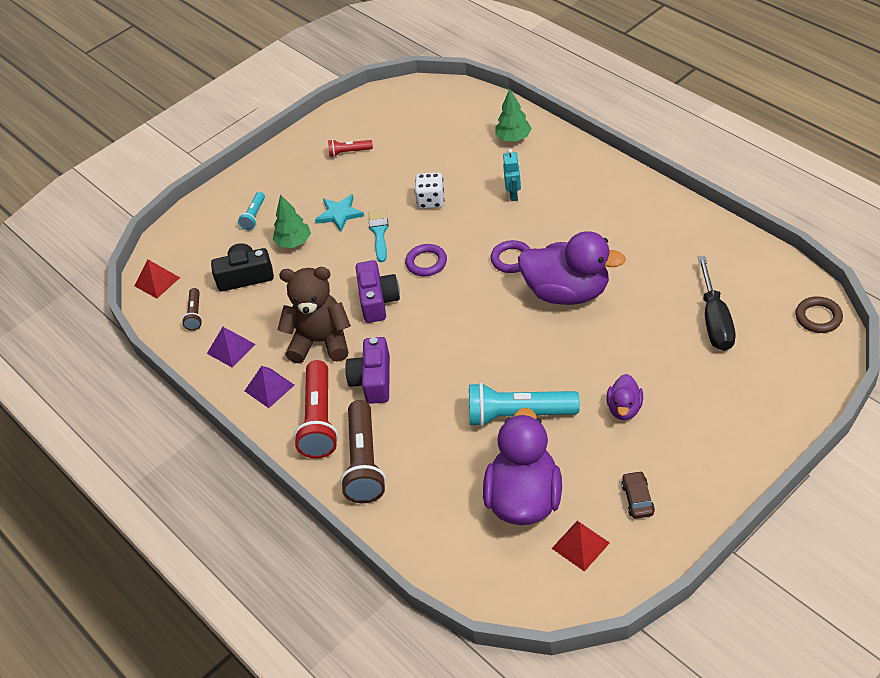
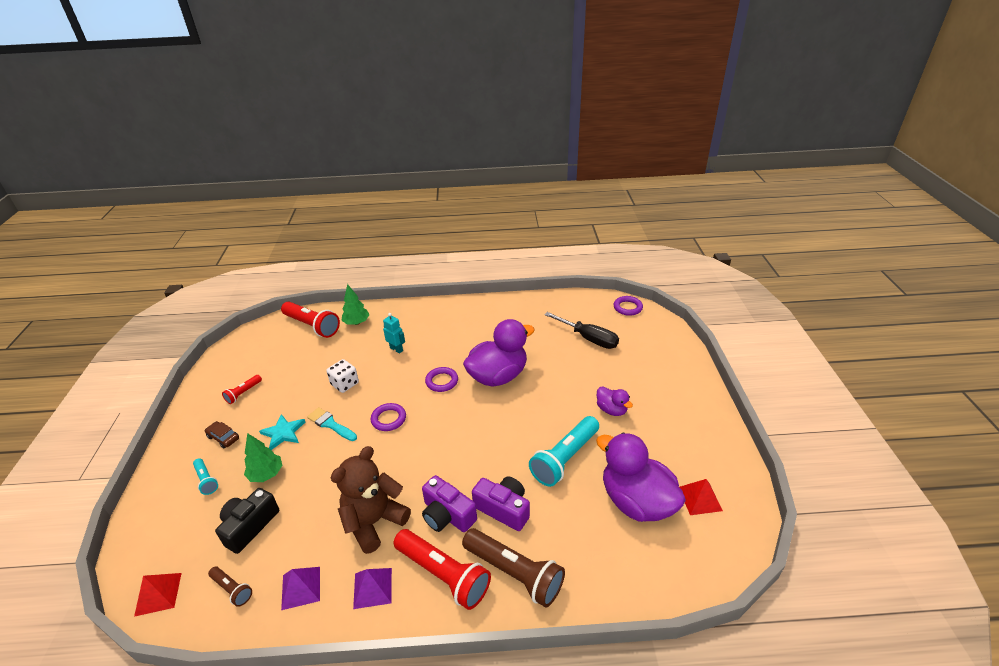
camera: 55 degrees left, 10 degrees down
(378, 300) = (383, 464): purple camera -> purple camera (503, 509)
(471, 115) = (312, 326): none -> red flashlight
(637, 499) = (685, 448): brown car -> brown car (223, 438)
(818, 317) = (627, 307): brown ring -> purple ring

